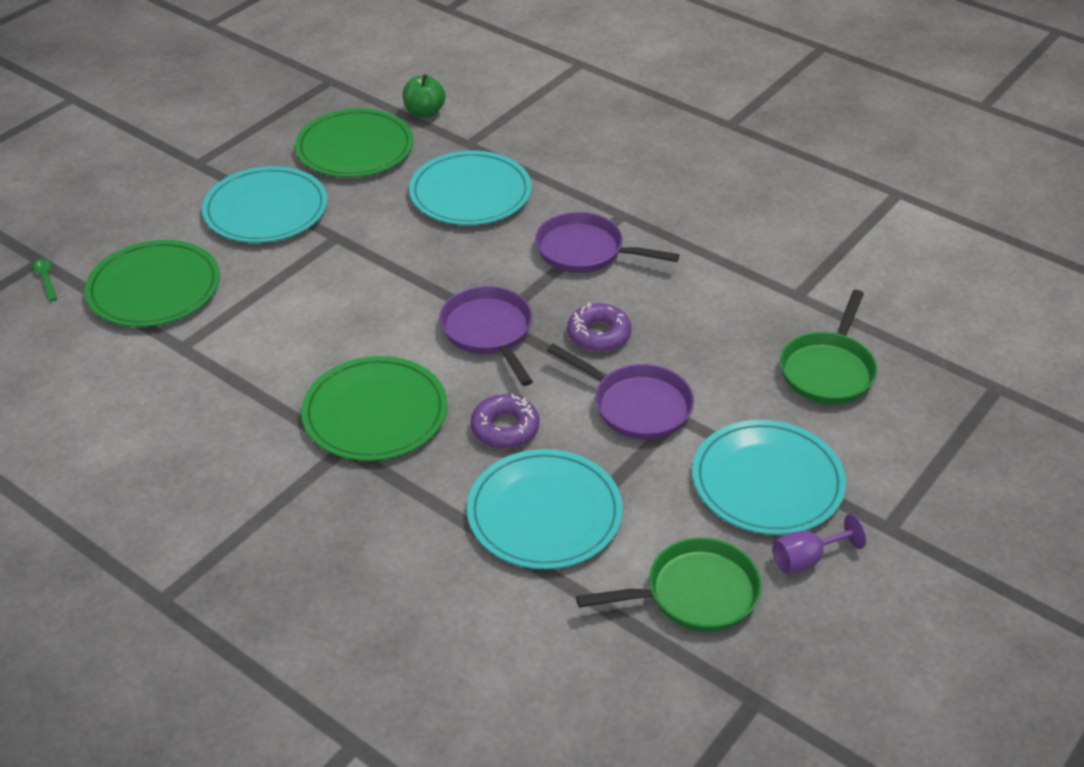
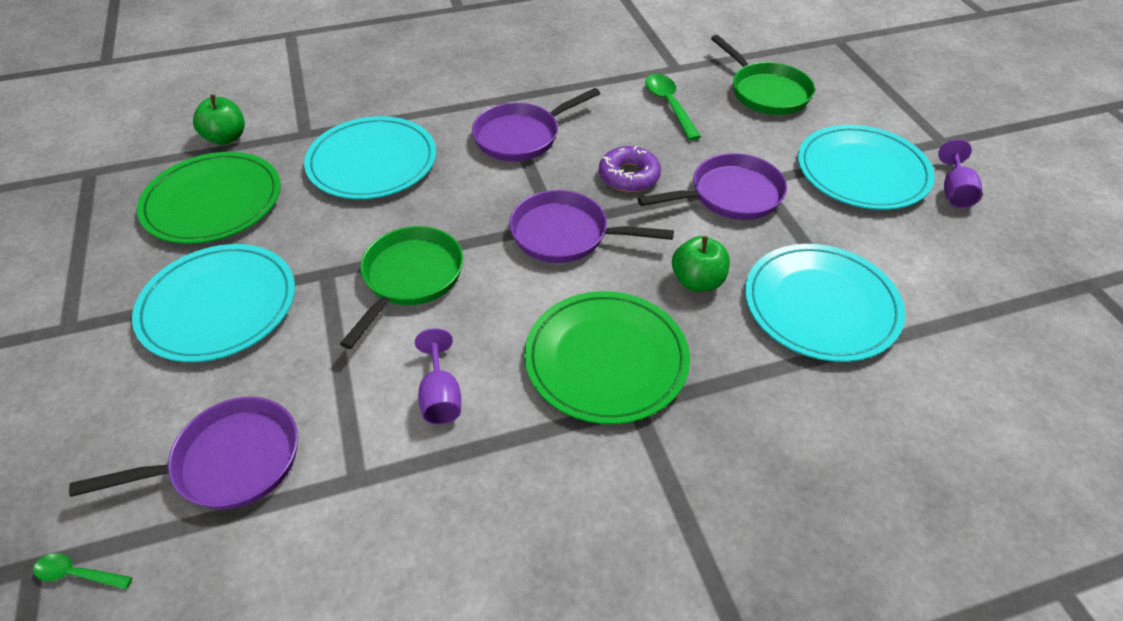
camera: 55 degrees left, 5 degrees up
(154, 288) = (229, 462): green plate -> purple pan
(274, 349) = (440, 396): none -> purple goblet
(505, 428) = (697, 281): purple donut -> green apple
(695, 594) = (962, 263): green pan -> green pan (410, 278)
(729, 316) = (669, 105): none -> green spoon

